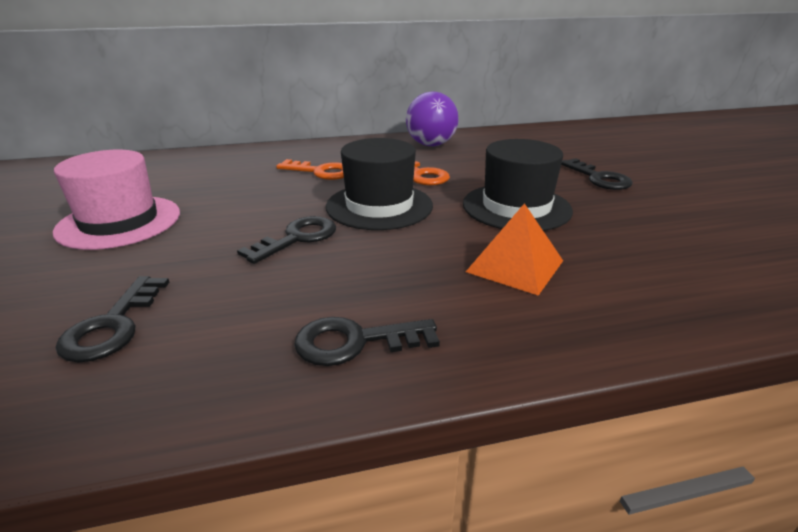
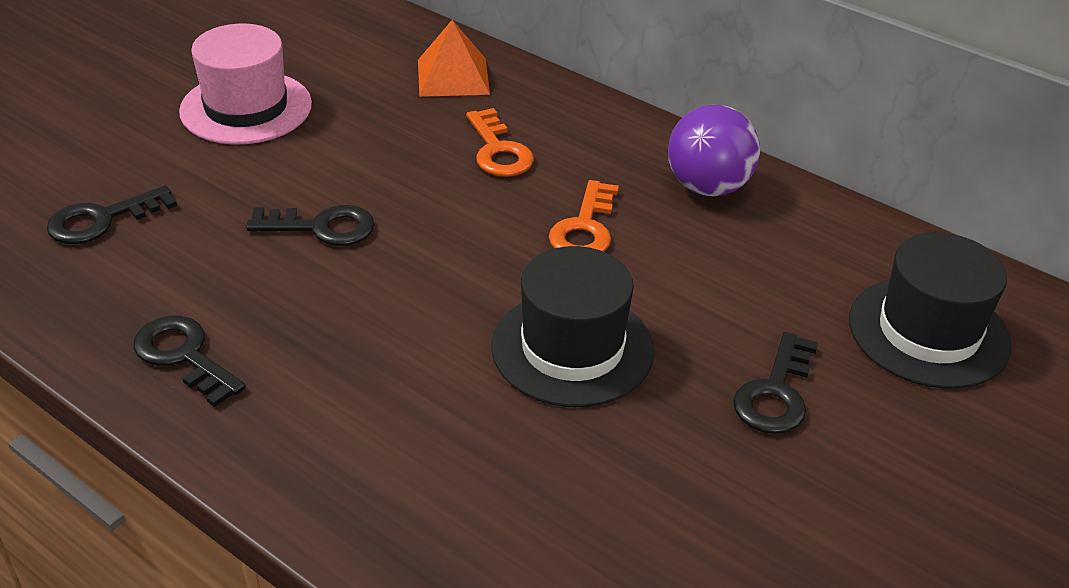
camera: 50 degrees right, 10 degrees up
(379, 206) = (454, 241): black hat -> black hat (928, 332)
(515, 266) = (410, 402): orange pyramid -> orange pyramid (453, 76)

